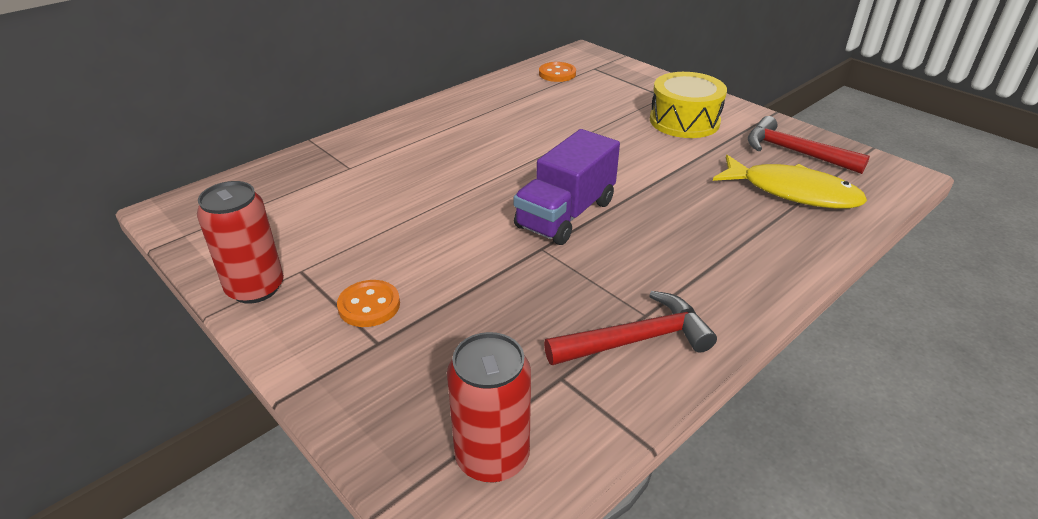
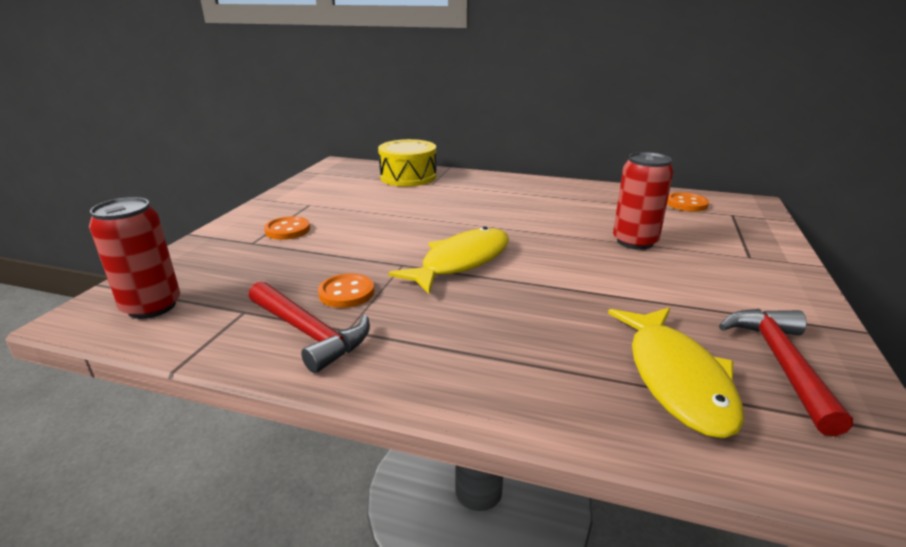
camera: 60 degrees right, 10 degrees down
(255, 288) = (284, 200): red can -> red can (635, 242)
(565, 214) = (461, 262): purple truck -> yellow fish
(574, 298) = (346, 293): none -> orange button
(684, 121) = (717, 278): yellow drum -> yellow drum (408, 177)

